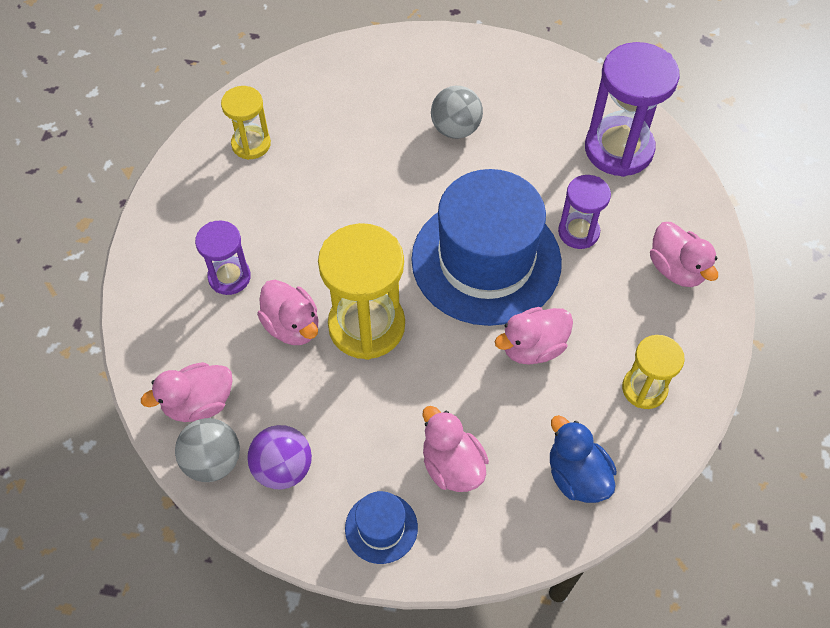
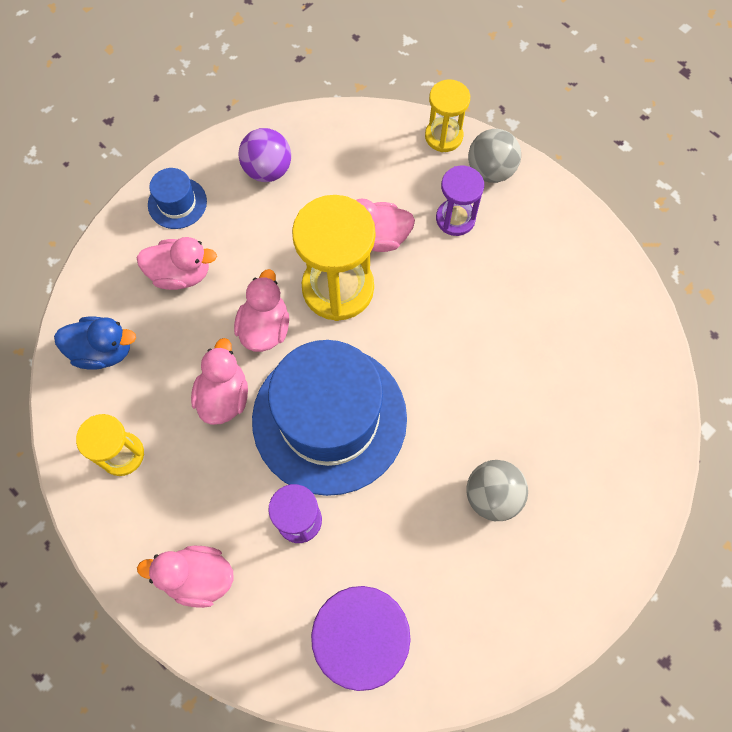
camera: 125 degrees right, 10 degrees up
(199, 403) = (358, 146): pink duck -> pink duck (265, 328)
(213, 461) = (307, 132): grey ball -> grey ball (490, 170)
(251, 144) = (589, 307): yellow hourglass -> yellow hourglass (443, 136)

